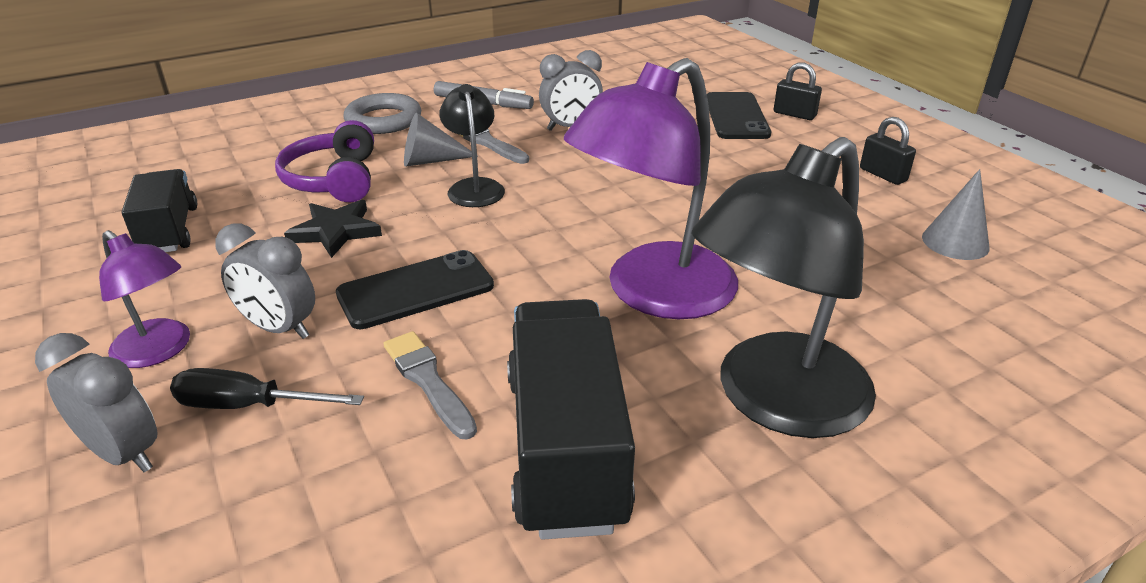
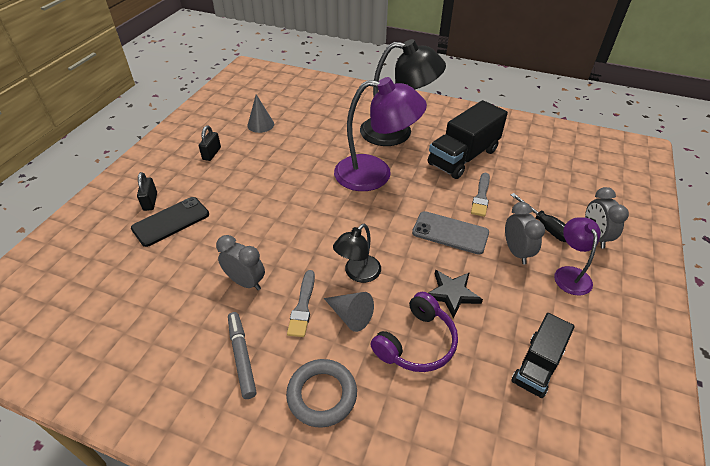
camera: 130 degrees left, 10 degrees up
(415, 290) = (450, 233): black phone -> grey phone

